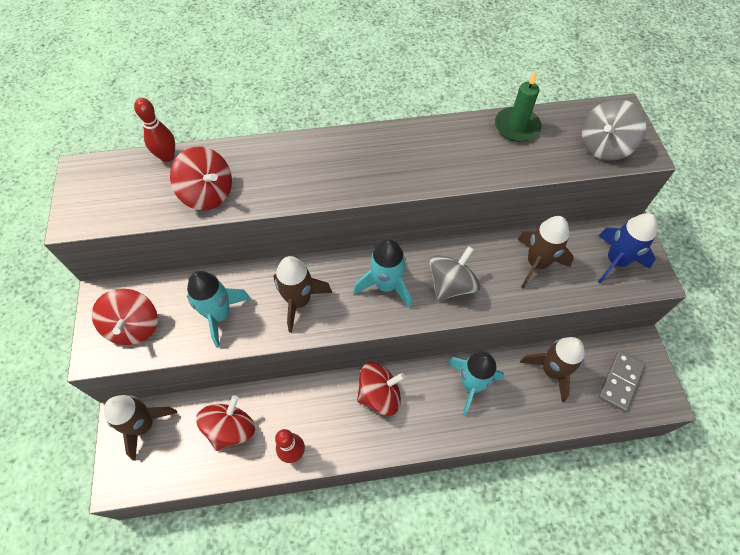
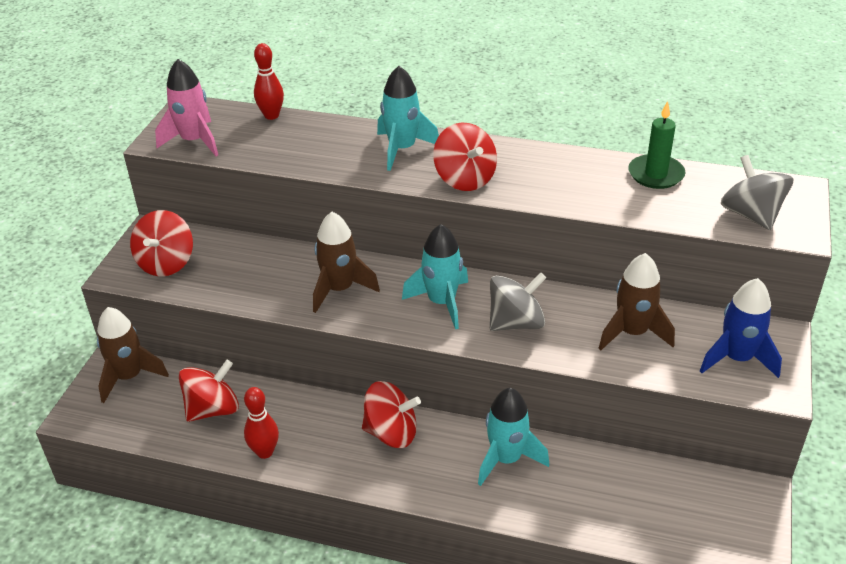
camera: 25 degrees right, 20 degrees down
(109, 209) = (194, 141): none -> pink rocket
(208, 194) = (291, 152): red spinning top -> red spinning top (465, 179)
(219, 315) = (253, 277): turquoise rocket -> turquoise rocket (402, 149)
(551, 371) = (618, 479): brown rocket -> none
(604, 146) = (751, 215): grey spinning top -> grey spinning top turned 90 degrees clockwise
(620, 381) = (705, 520): grey domino -> none

